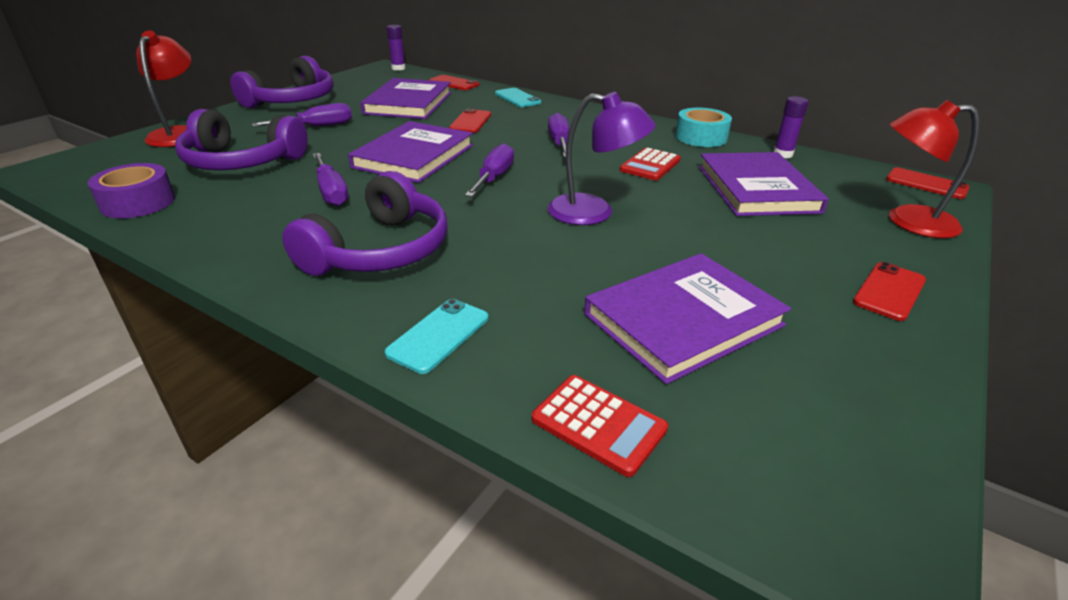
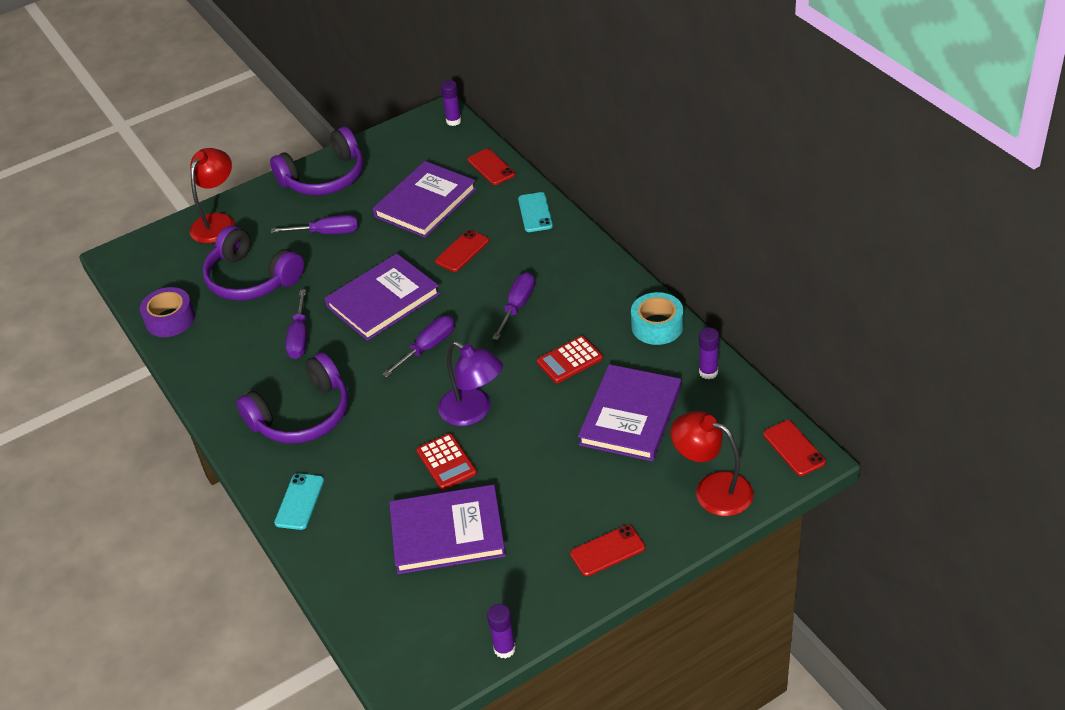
camera: 30 degrees right, 10 degrees up
(439, 335) = (300, 502): turquoise phone -> turquoise phone turned 45 degrees counterclockwise
(598, 424) = (344, 586): red calculator -> red calculator (446, 462)
(928, 436) = (504, 649): none -> purple glue stick

